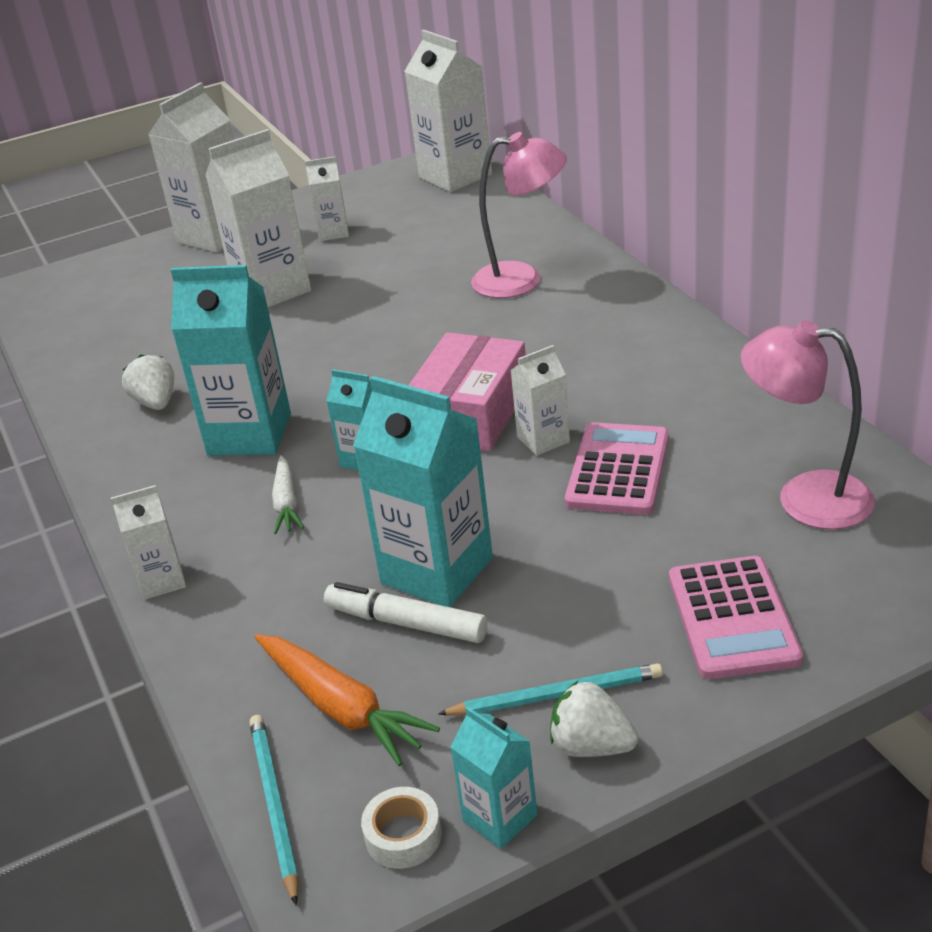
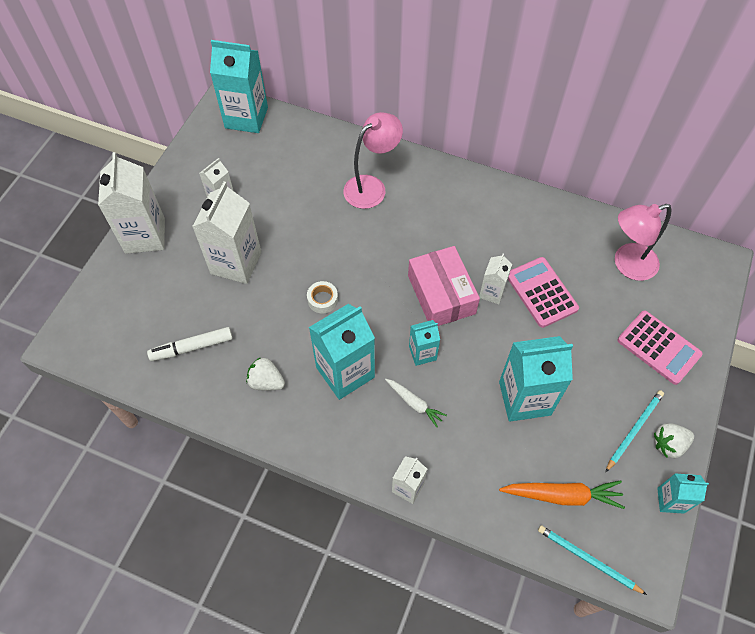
camera: 45 degrees left, 25 degrees up
(403, 836) = (647, 534): white tape -> white tape (322, 300)
(406, 623) = (542, 434): white marker -> white marker (192, 347)
(455, 176) = (246, 117): white carton -> turquoise carton

